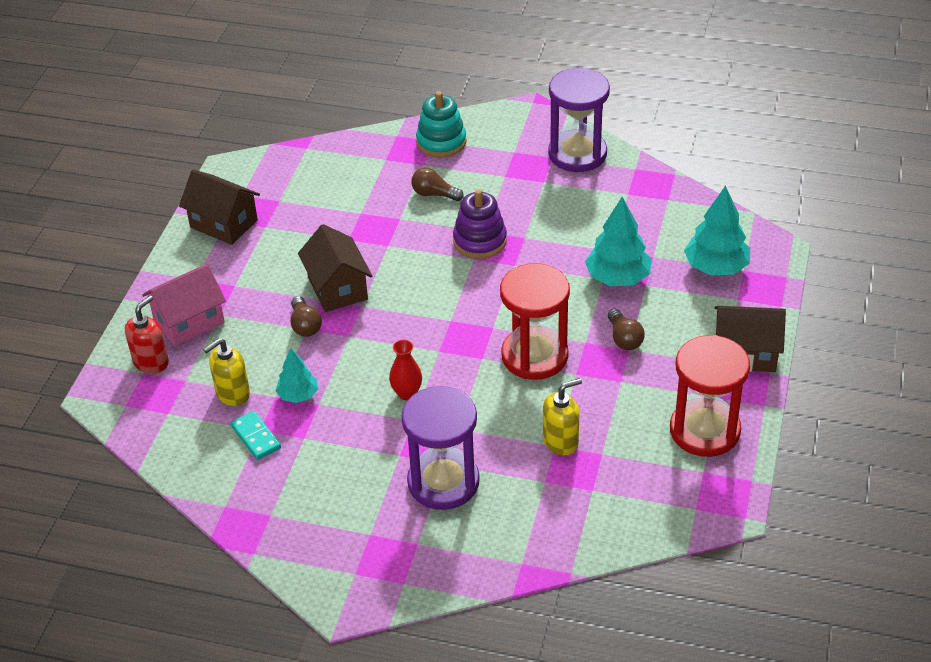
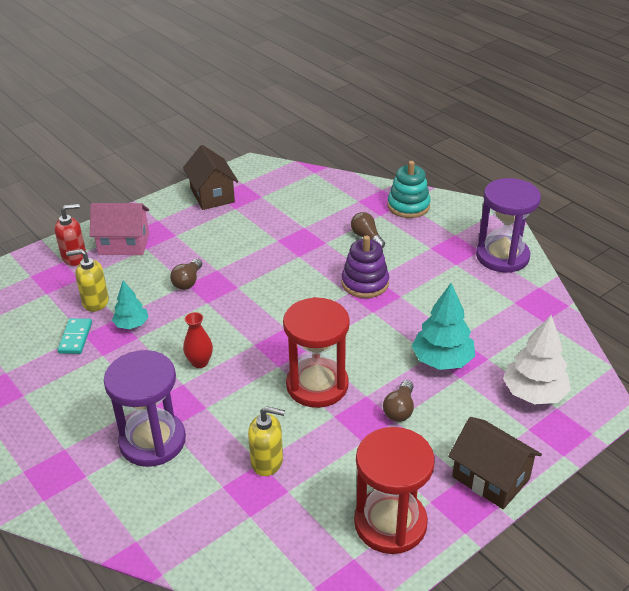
camera: 35 degrees right, 5 degrees down
(337, 288) = (235, 268): brown house -> none
(716, 267) = (534, 393): turquoise tree -> white tree

